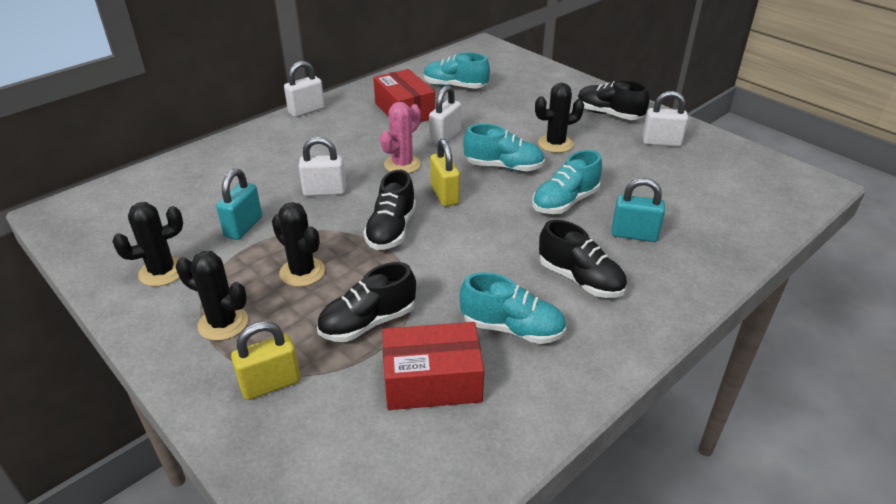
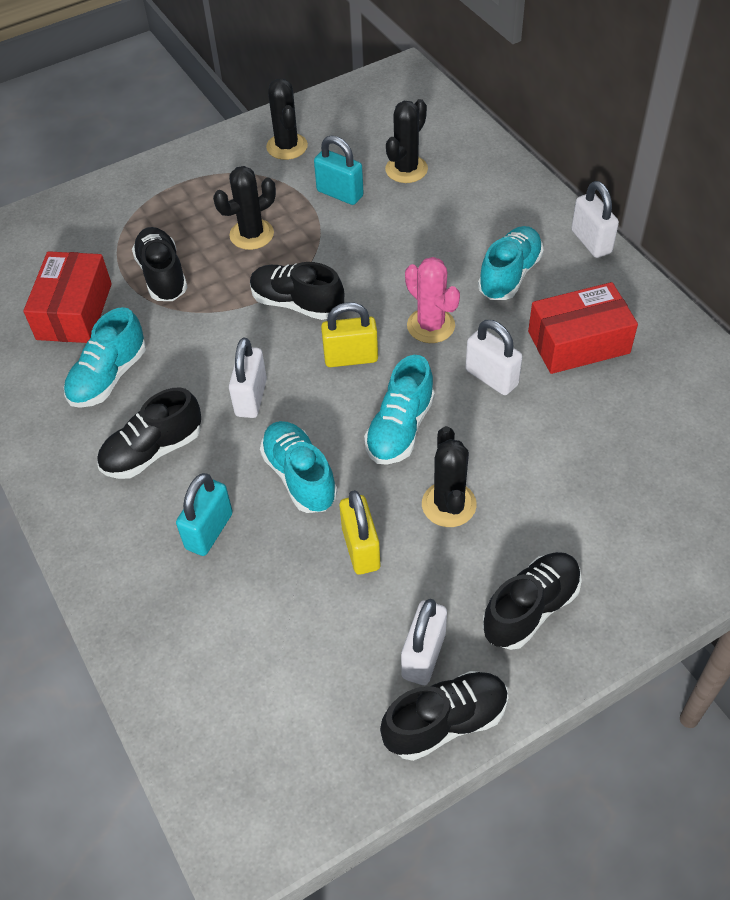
camera: 105 degrees right, 15 degrees up
(223, 323) = (202, 187): black cactus -> black cactus (406, 169)
(270, 384) = (119, 216): yellow padlock -> yellow padlock (361, 549)
(324, 191) = (388, 254): white padlock -> white padlock (251, 398)
(455, 86) = (656, 413): turquoise shoe -> turquoise shoe (509, 275)
(693, 132) = (446, 722): none -> black shoe

